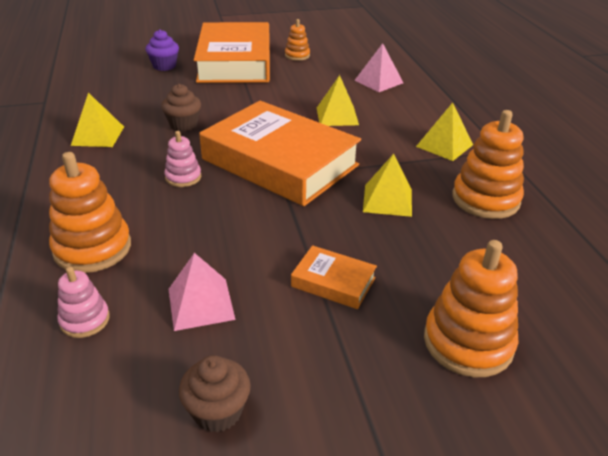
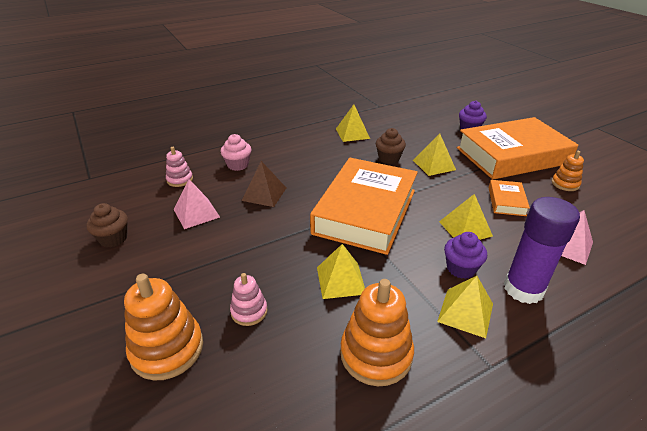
camera: 75 degrees right, 0 degrees up
(92, 248) = (238, 165): orange stacking toy -> pink cupcake
(183, 177) = (322, 175): pink stacking toy -> pink stacking toy (249, 311)
(194, 231) = (264, 194): none -> brown pyramid
(219, 103) = (434, 165): none -> yellow pyramid
(333, 282) = (225, 264): orange book -> orange book (506, 201)
(391, 133) = (461, 268): none -> purple cupcake
(423, 114) = (523, 289): none -> purple glue stick

